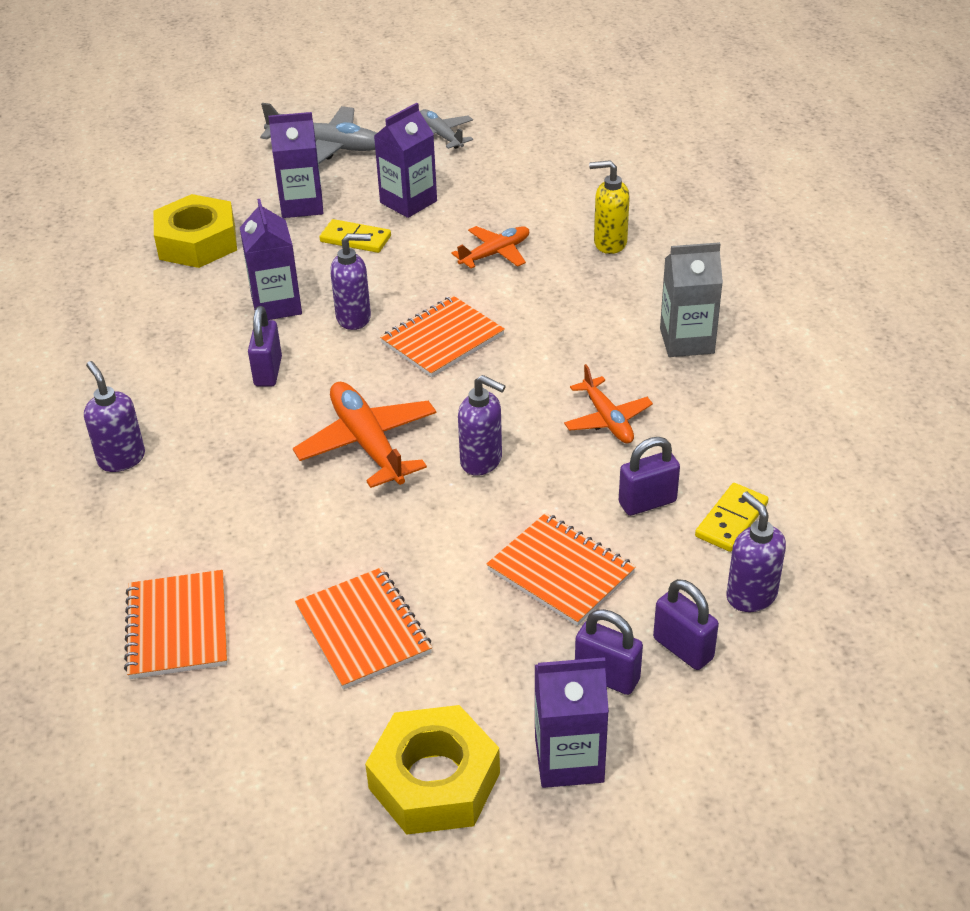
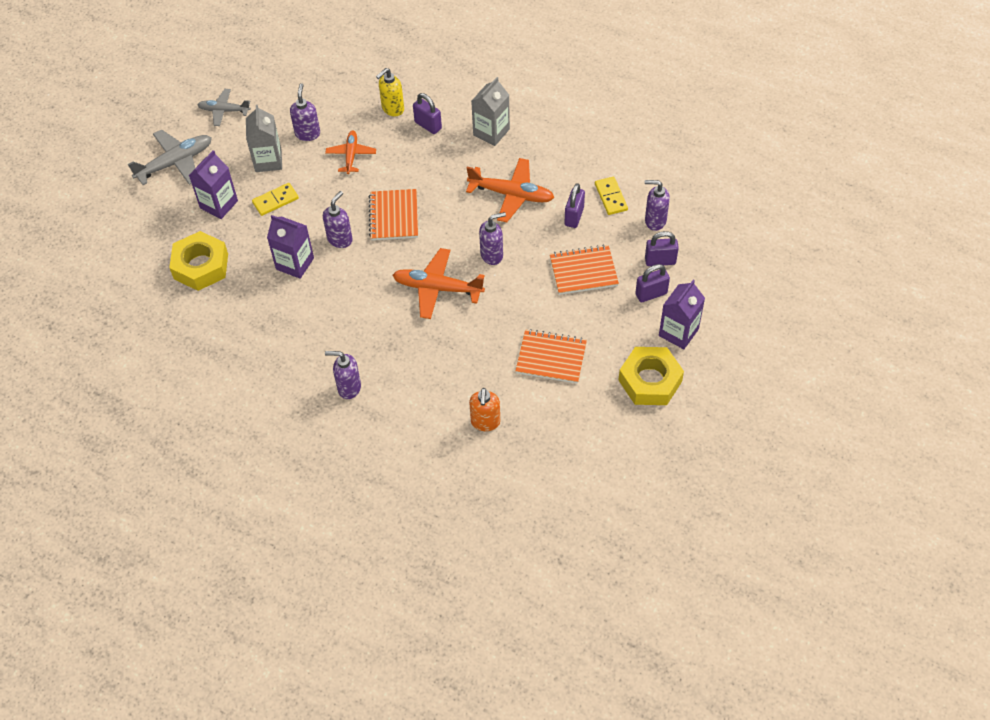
camera: 50 degrees left, 15 degrees up
(178, 627) = (485, 422): orange notebook -> orange soap dispenser
(268, 372) = (345, 296): purple padlock -> purple padlock (428, 125)
(408, 202) = (268, 160): purple carton -> grey carton
(485, 206) = (307, 133): none -> purple soap dispenser
(607, 419) = (511, 194): orange plane -> orange plane, size x1.58

